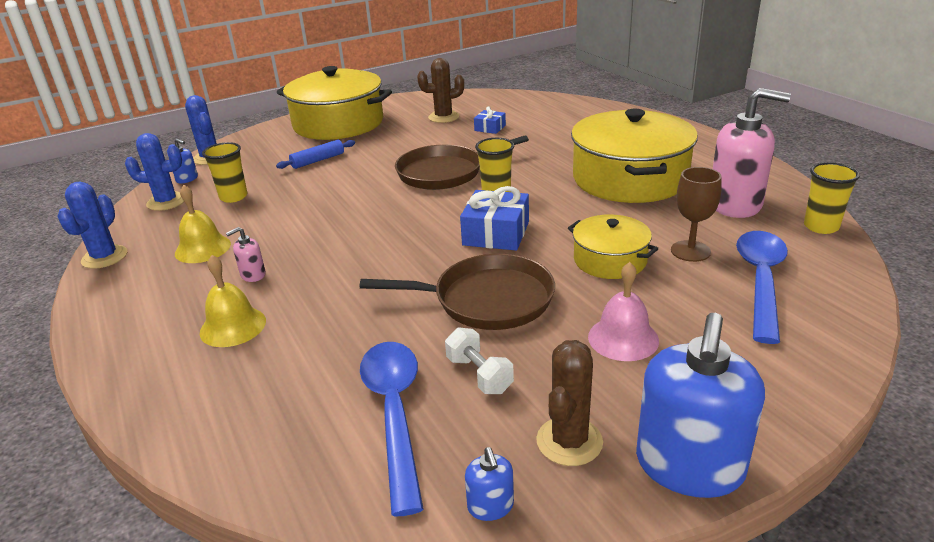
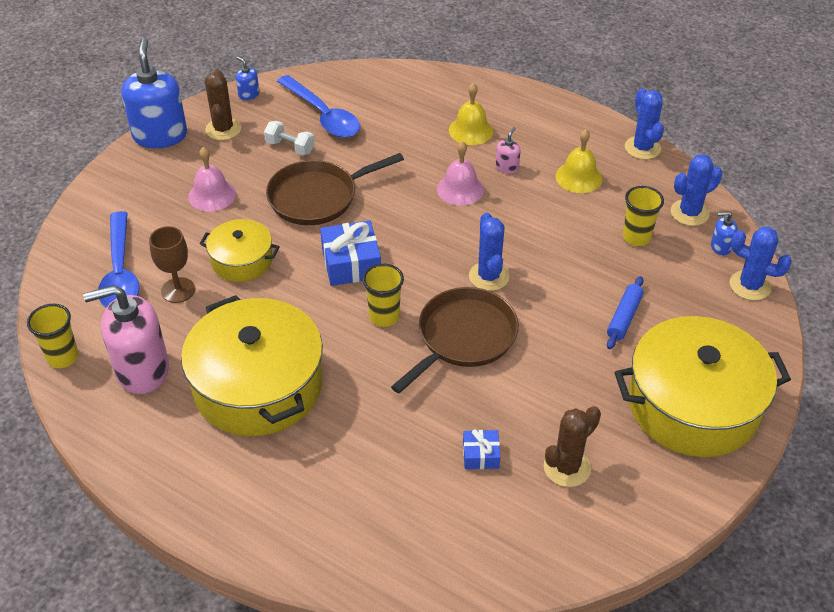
camera: 150 degrees right, 15 degrees up
(325, 267) = (460, 189): none -> pink bell
(383, 199) = (489, 276): none -> blue cactus

